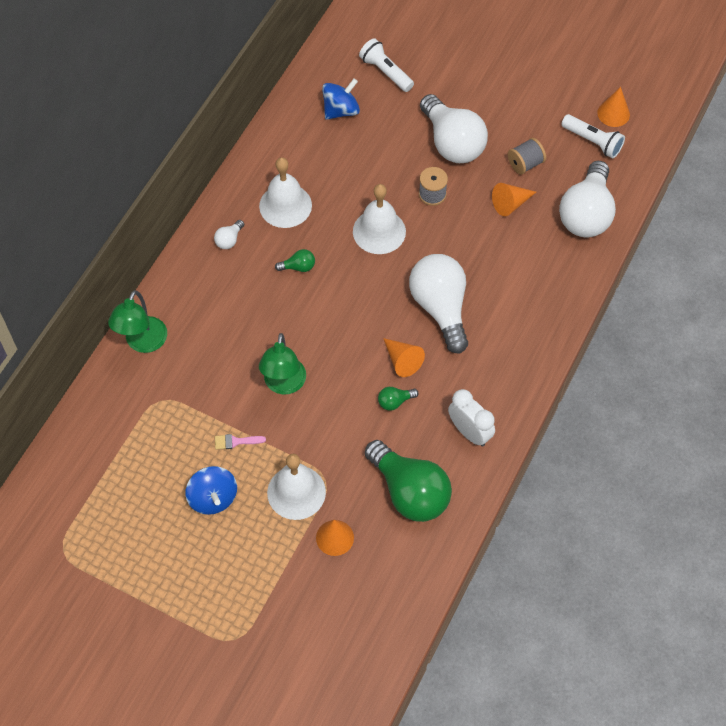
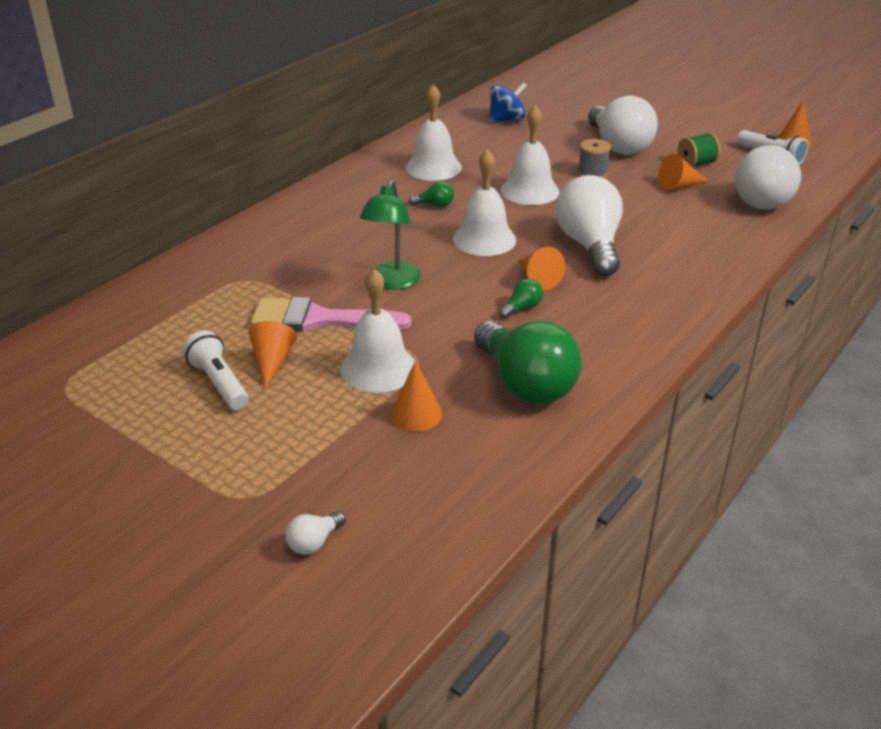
camera: 10 degrees right, 25 degrees down
(143, 343) = (244, 238): green lamp -> none
(213, 498) = (272, 362): blue spinning top -> orange cone
(229, 240) = (367, 182): white light bulb -> white light bulb (314, 542)
(236, 441) = (319, 319): pink brush -> pink brush, size x2.49
(350, 312) = (484, 239): none -> white bell
(385, 72) = (556, 104): white flashlight -> white flashlight (219, 383)
(395, 401) = (522, 308): green light bulb -> green light bulb turned 150 degrees clockwise
(469, 432) = (612, 342): white clock -> none
(525, 164) = (696, 163): grey spool -> green spool

